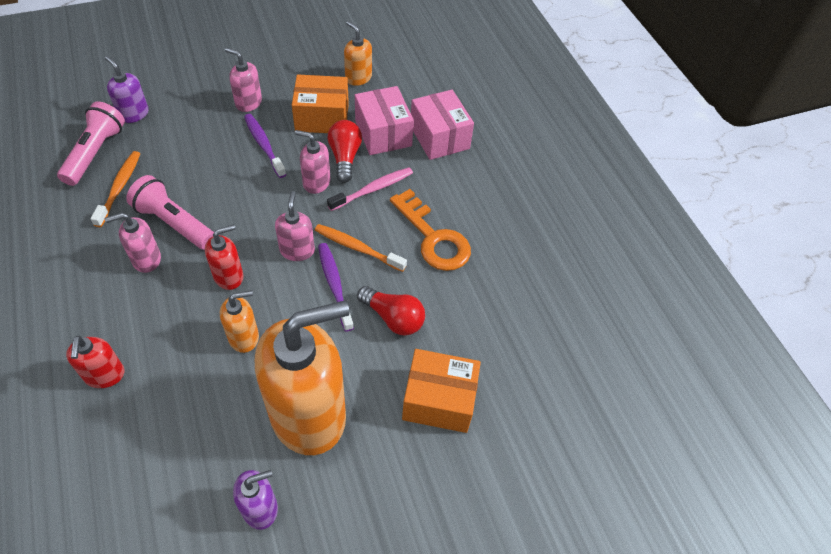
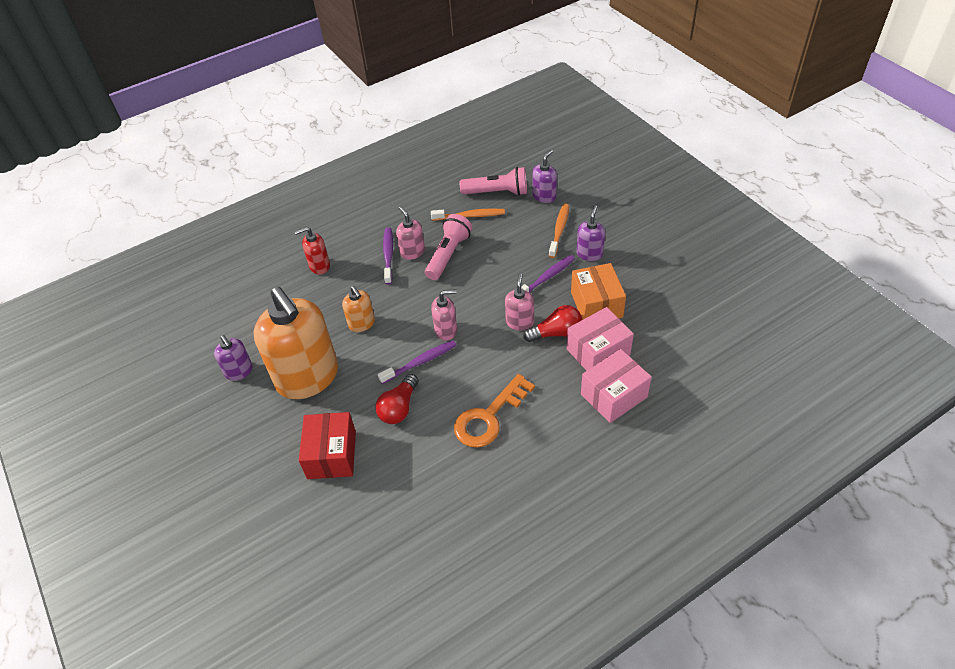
camera: 85 degrees right, 5 degrees down
(136, 287) = (388, 255): none -> purple toothbrush
(229, 276) = (410, 299): red soap dispenser -> none
(248, 103) = (589, 253): pink soap dispenser -> purple soap dispenser
(358, 77) = (662, 315): orange soap dispenser -> none
(358, 248) = (460, 367): orange toothbrush -> orange toothbrush (559, 230)
(372, 189) = (527, 361): pink toothbrush -> none
(439, 400) = (332, 455): orange box -> red box

